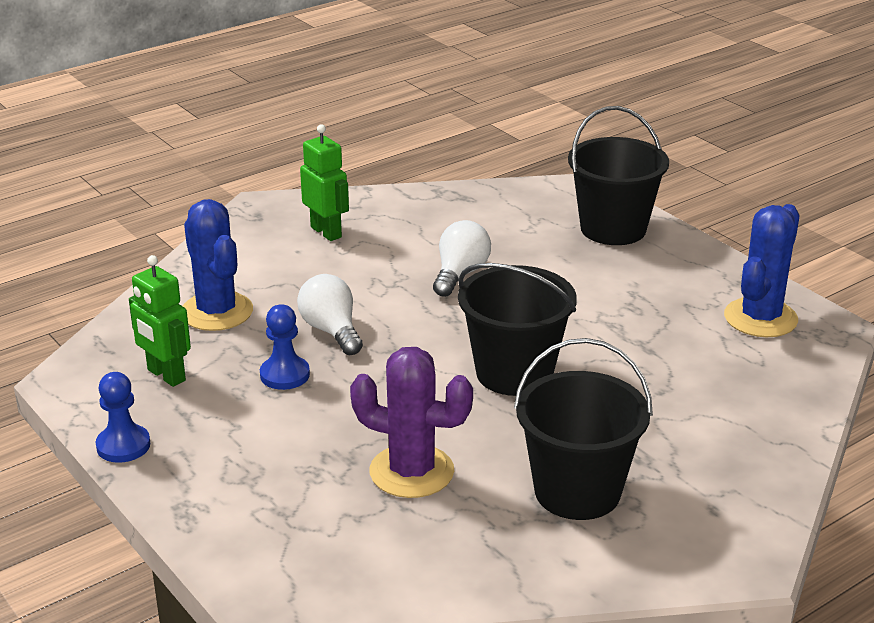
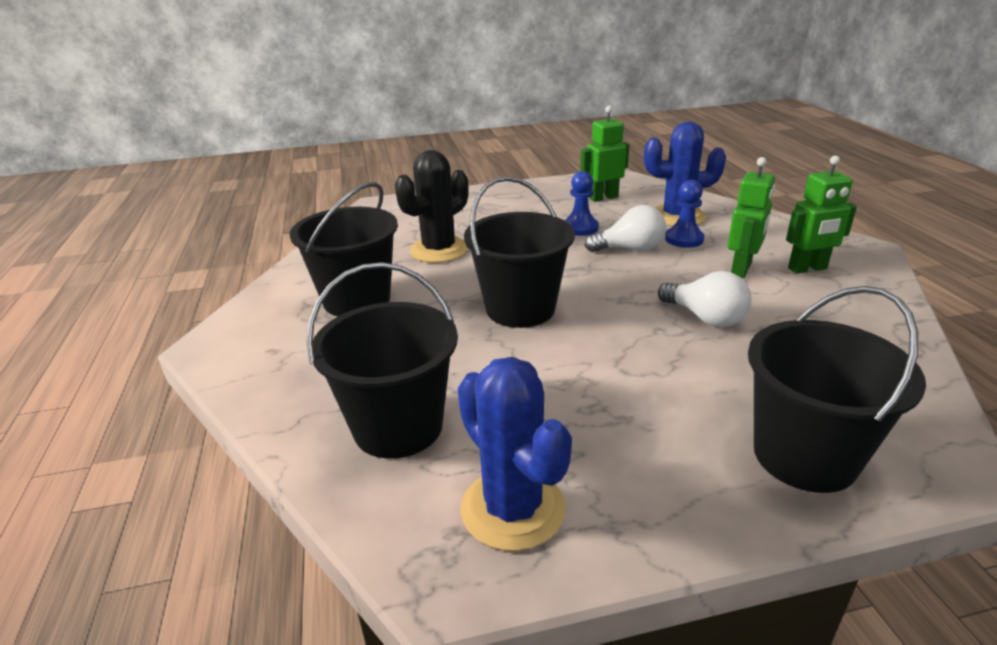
camera: 115 degrees right, 0 degrees up
(123, 446) = (538, 184): blue pawn -> blue pawn (684, 239)
(348, 264) = (741, 269): none -> green robot
(411, 472) = (439, 250): purple cactus -> black cactus
(737, 387) = (398, 426): none -> black bucket

